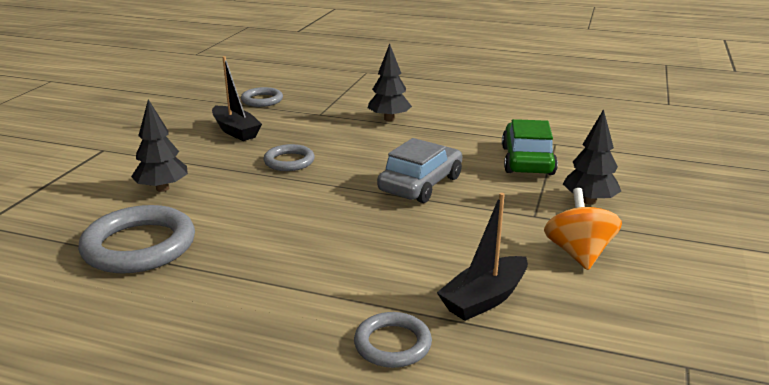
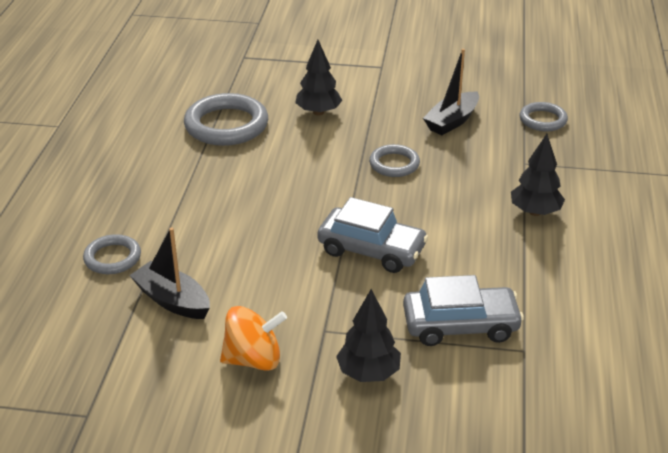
camera: 80 degrees right, 10 degrees up
(527, 160) = (460, 325): green car -> grey car

